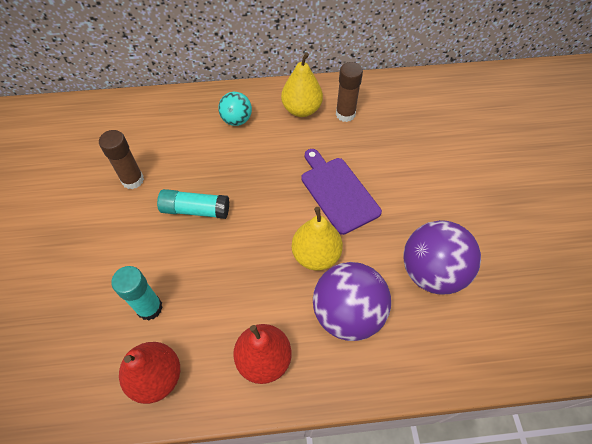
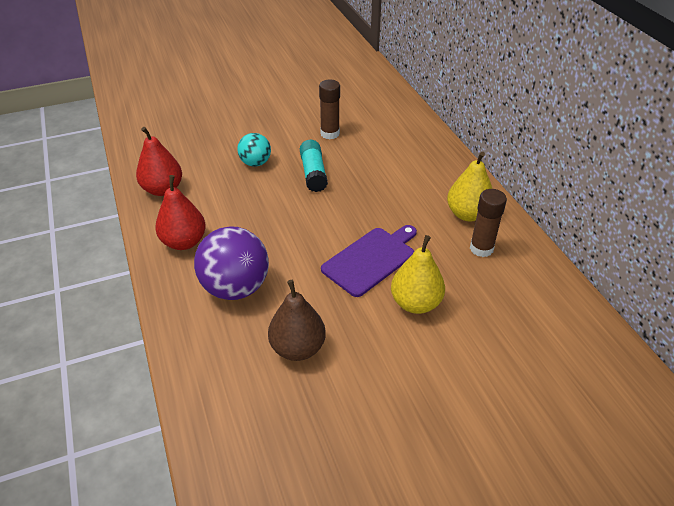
camera: 75 degrees right, 15 degrees down
(149, 308) = (217, 172): turquoise glue stick -> none
(237, 120) = (426, 174): turquoise ball -> turquoise ball (255, 163)
(316, 255) = (291, 256): yellow pear -> yellow pear (415, 303)
(431, 272) = (298, 348): purple ball -> brown pear

